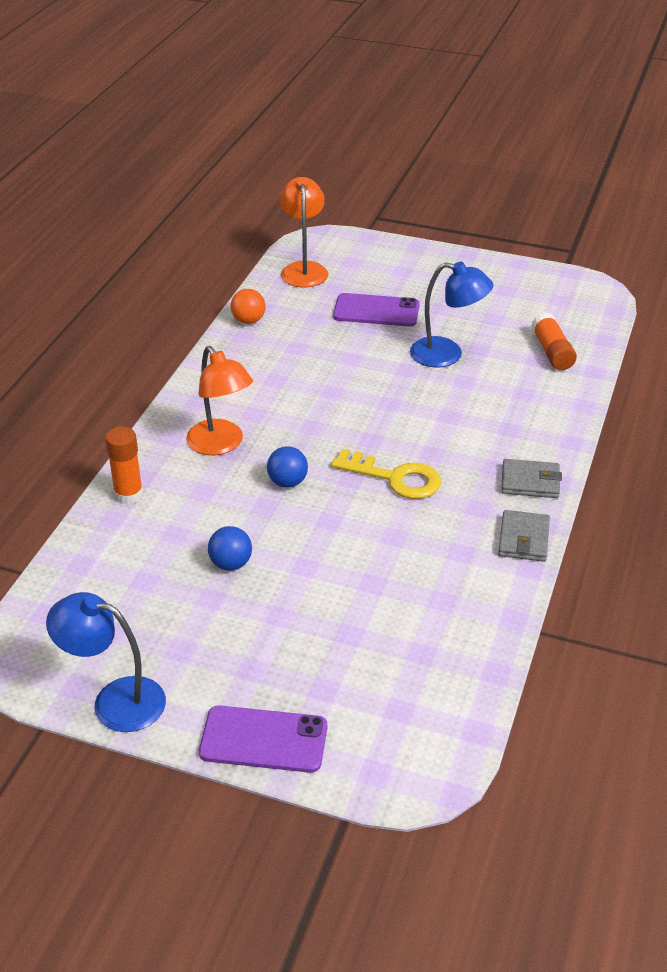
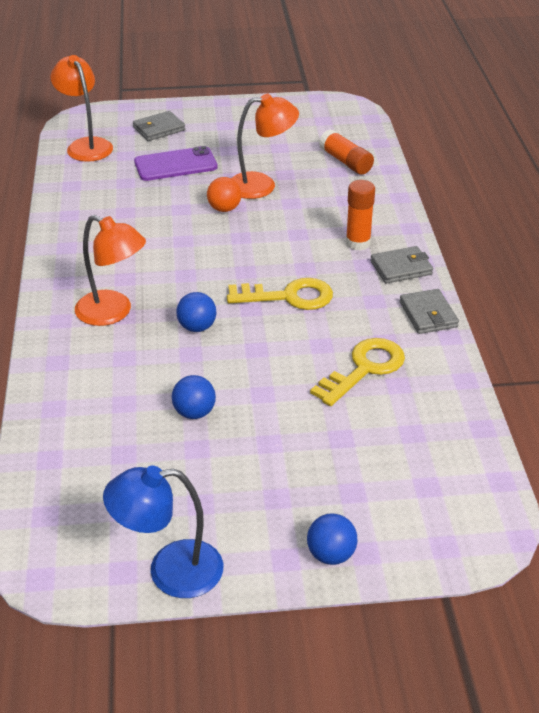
camera: 25 degrees left, 0 degrees up
(128, 494) = (54, 382): orange glue stick -> orange glue stick (358, 243)
(248, 321) = (65, 200): orange ball -> orange ball (224, 209)
(263, 740) = (331, 554): purple phone -> blue ball
(384, 269) = (159, 129): none -> grey wallet
(419, 574) = (364, 369): none -> yellow key
(447, 355) = (262, 185): blue lamp -> orange lamp

